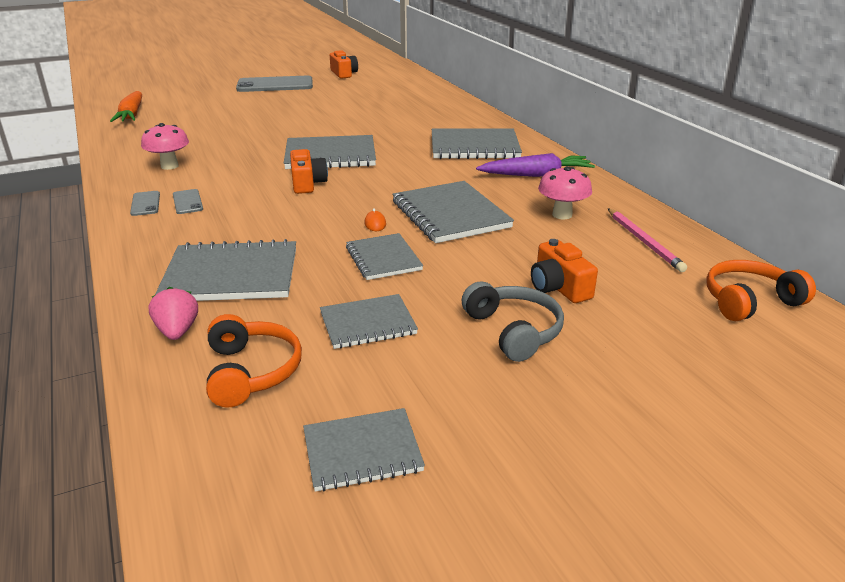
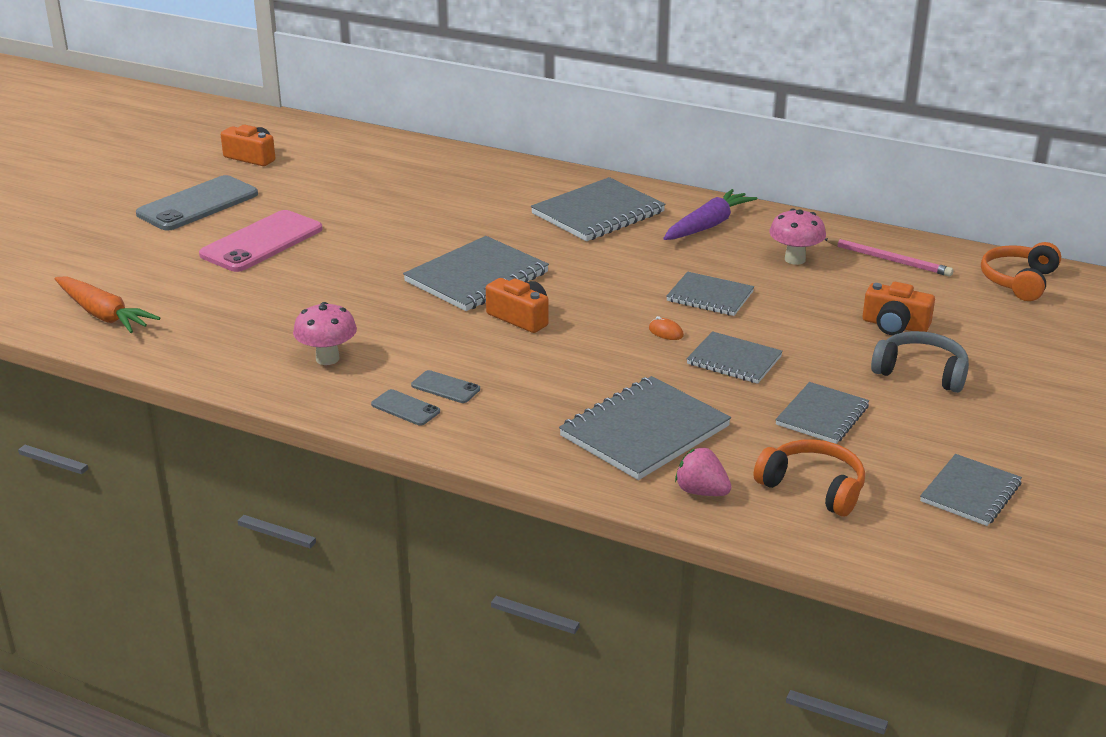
camera: 40 degrees left, 0 degrees up
(265, 107) = (262, 242): none -> pink phone
(450, 214) = (710, 296): grey notebook -> grey notebook, size x0.62

